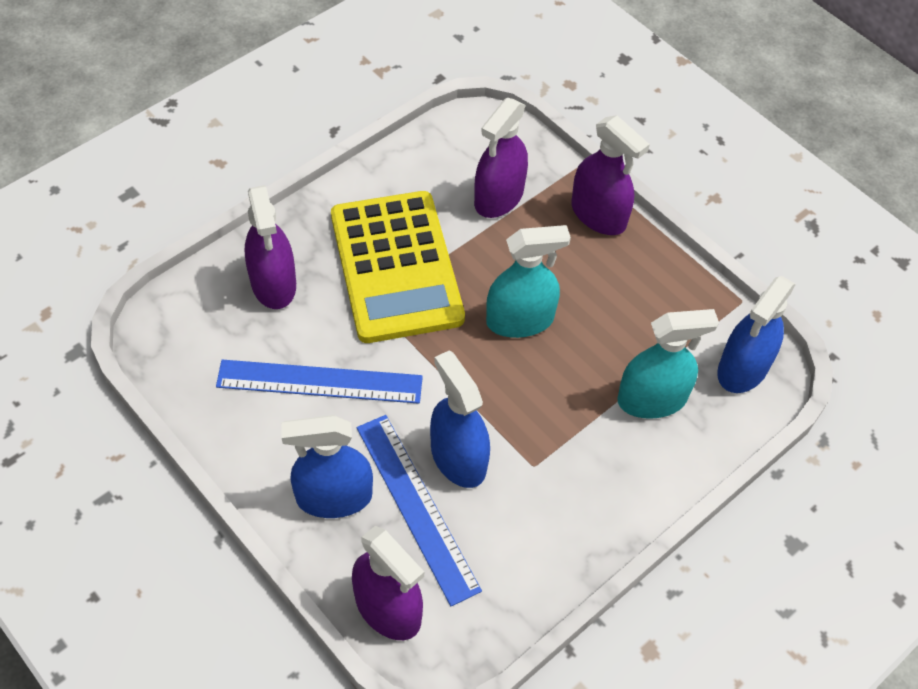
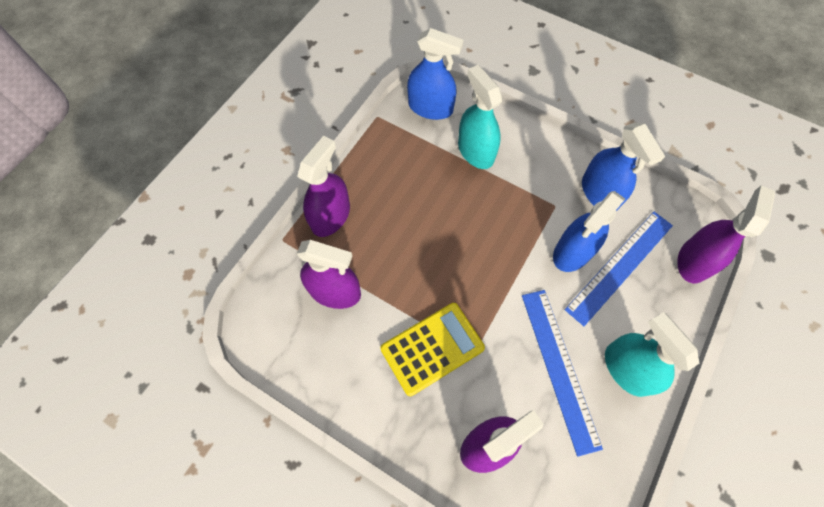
camera: 105 degrees left, 10 degrees up
(334, 497) = (641, 322): blue spray bottle -> blue spray bottle (599, 193)
(395, 267) = (432, 348): yellow calculator -> yellow calculator, size x0.65
(520, 320) = (446, 244): turquoise spray bottle -> turquoise spray bottle (626, 369)

